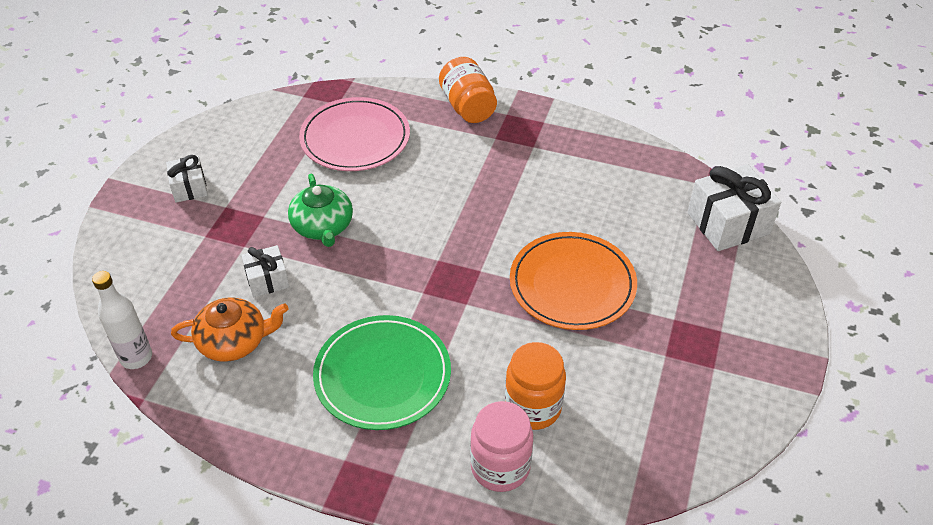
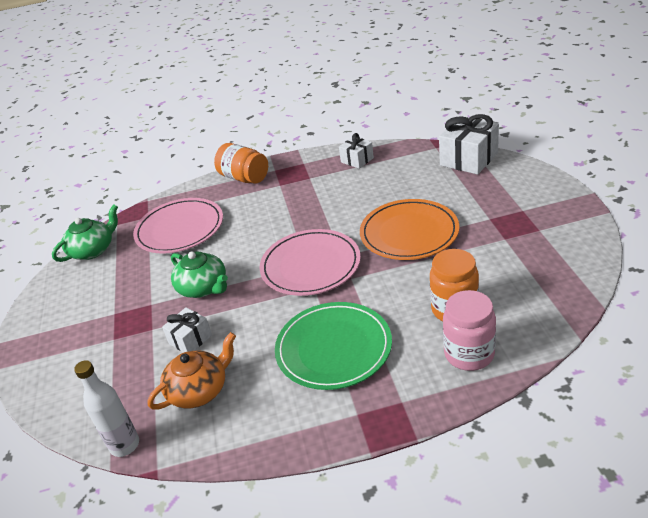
camera: 25 degrees left, 10 degrees down
(189, 188) = (73, 316): white gift -> white gift (357, 160)
(259, 116) = (93, 250): none -> green teapot
(441, 263) = (310, 266): none -> pink plate

